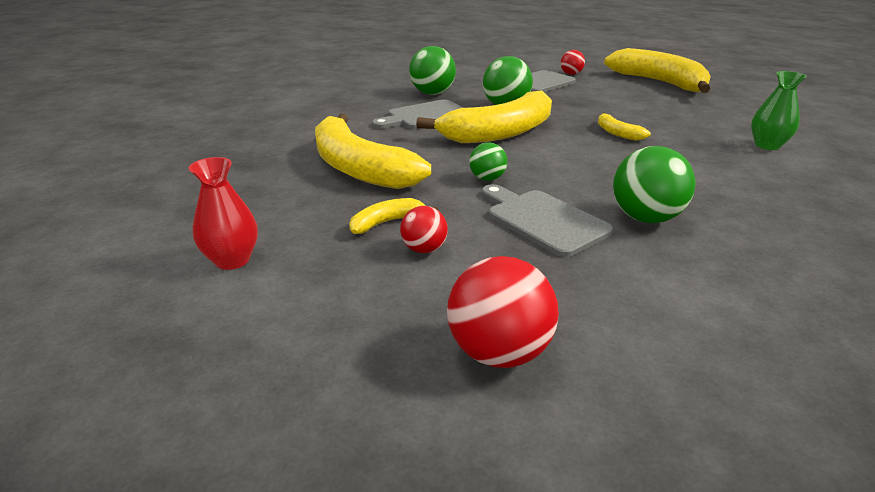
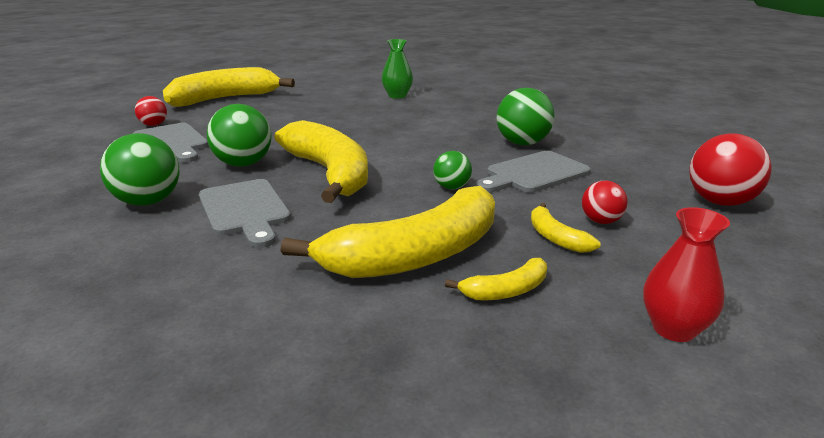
camera: 85 degrees left, 5 degrees down
(617, 133) = (353, 130): yellow banana -> yellow banana (506, 291)

